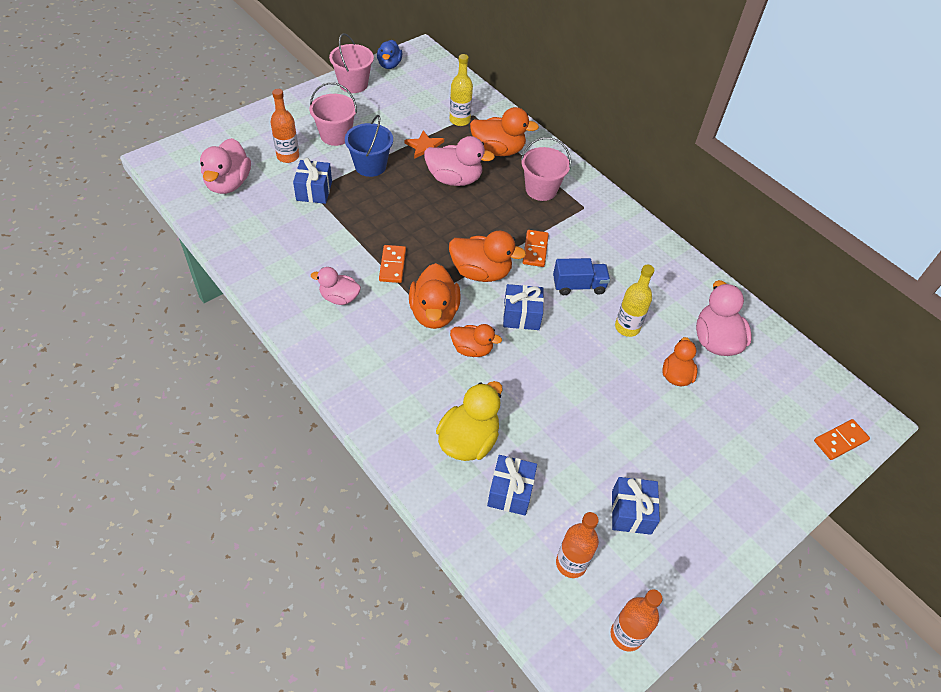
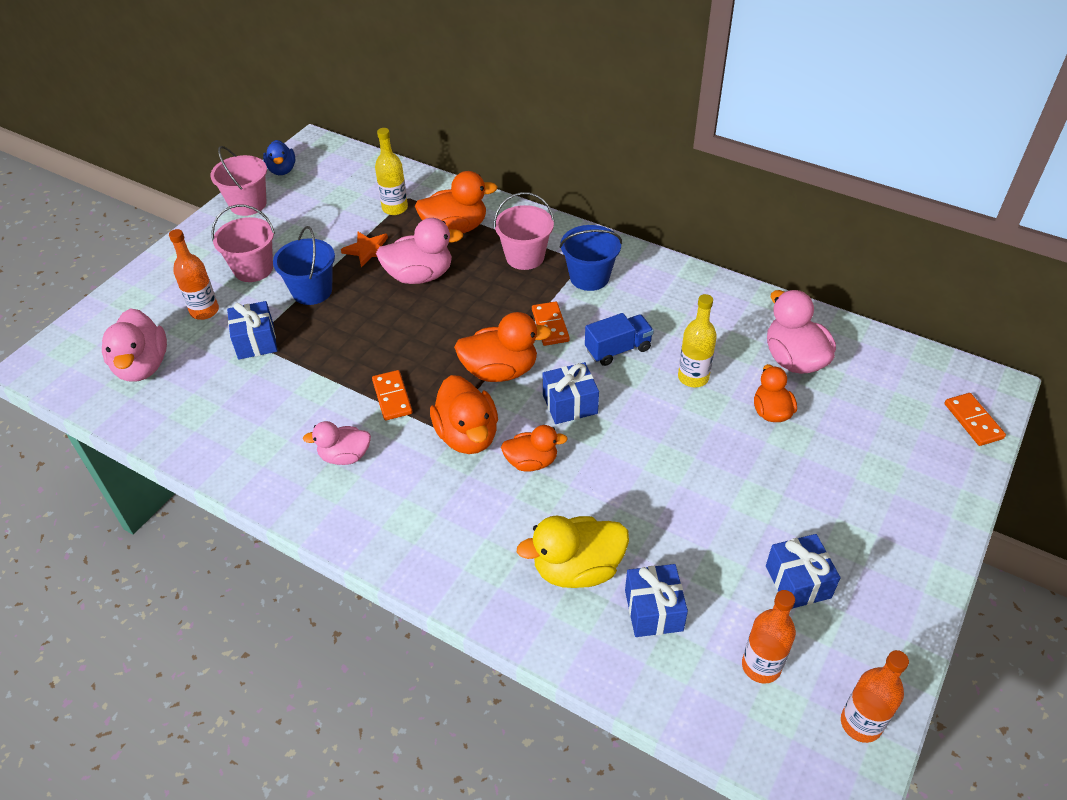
camera: 15 degrees left, 5 degrees down
(468, 440) = (577, 569): yellow duck -> yellow duck turned 120 degrees counterclockwise
(583, 222) = (589, 277): none -> blue bucket
(840, 440) = (973, 421): orange domino -> orange domino turned 60 degrees counterclockwise

